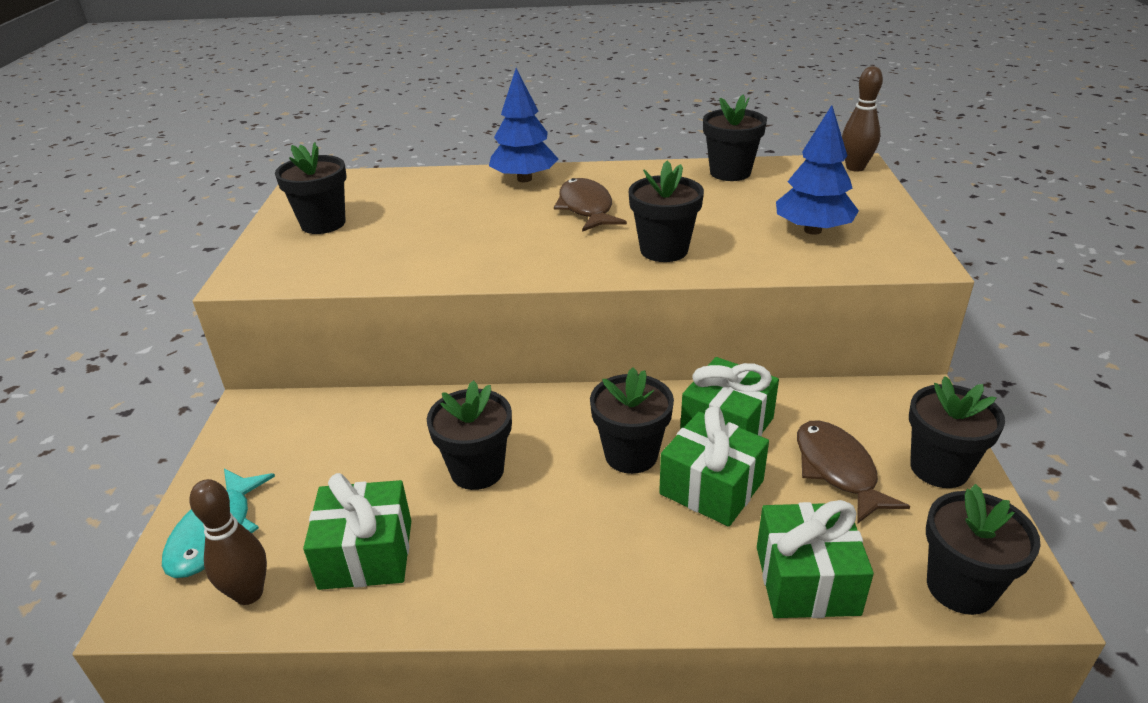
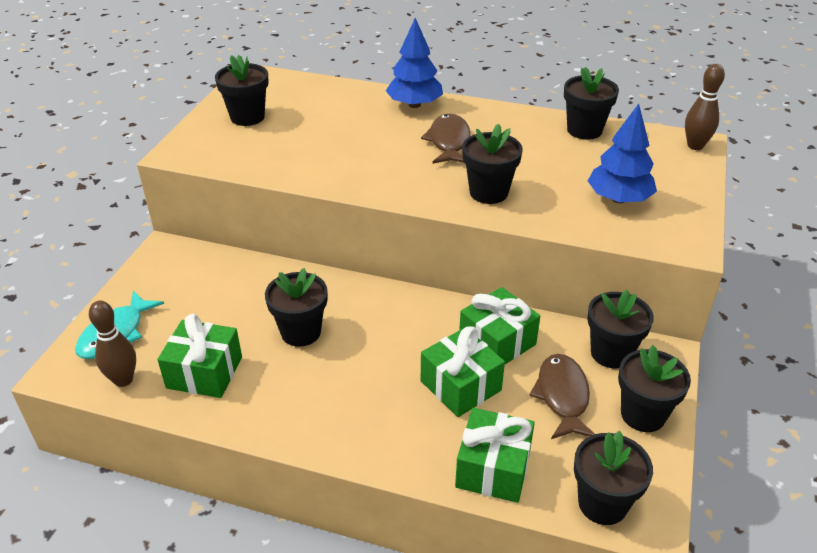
camera: 15 degrees right, 5 degrees up
(631, 455) = (414, 347): black flower pot -> black flower pot (611, 353)

